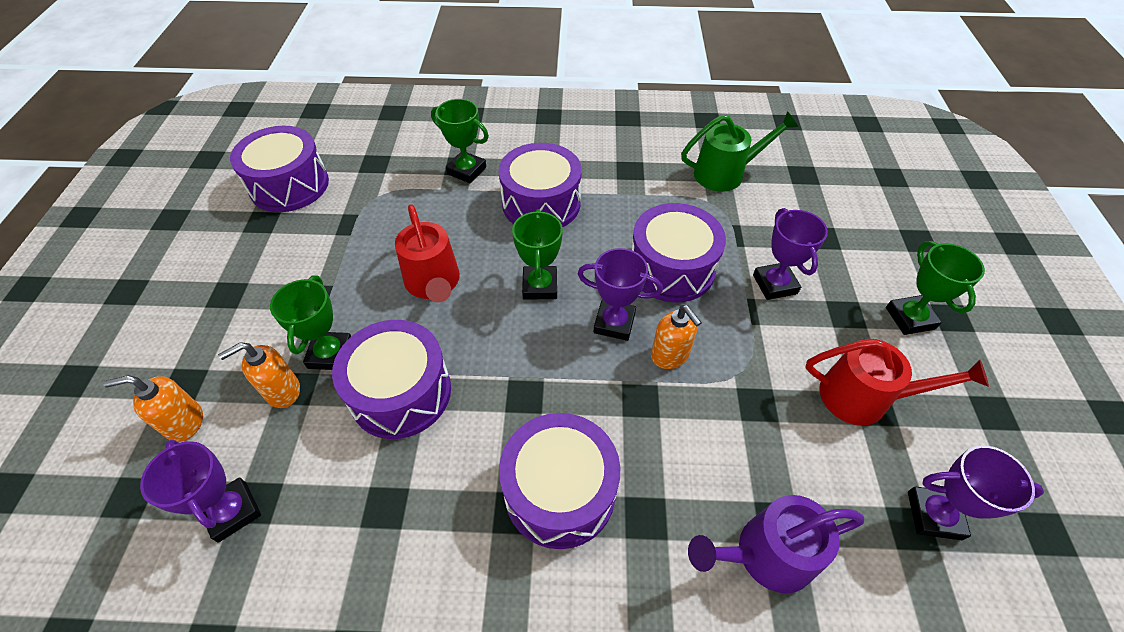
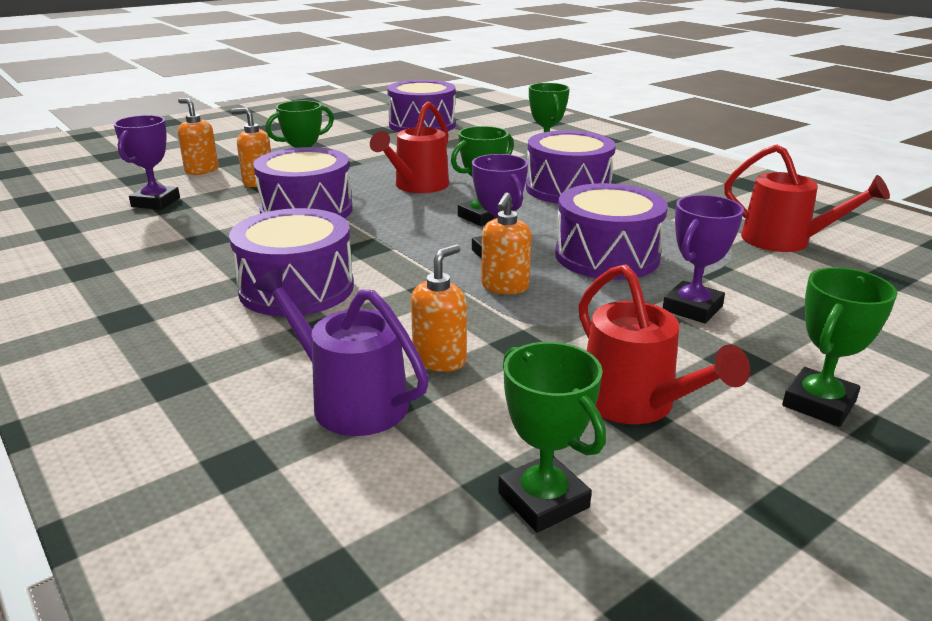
camera: 50 degrees right, 25 degrees down
(725, 173) = (785, 241): green watering can -> red watering can
(745, 464) = (440, 359): none -> orange soap dispenser
(934, 515) = (543, 500): purple trophy -> green trophy

